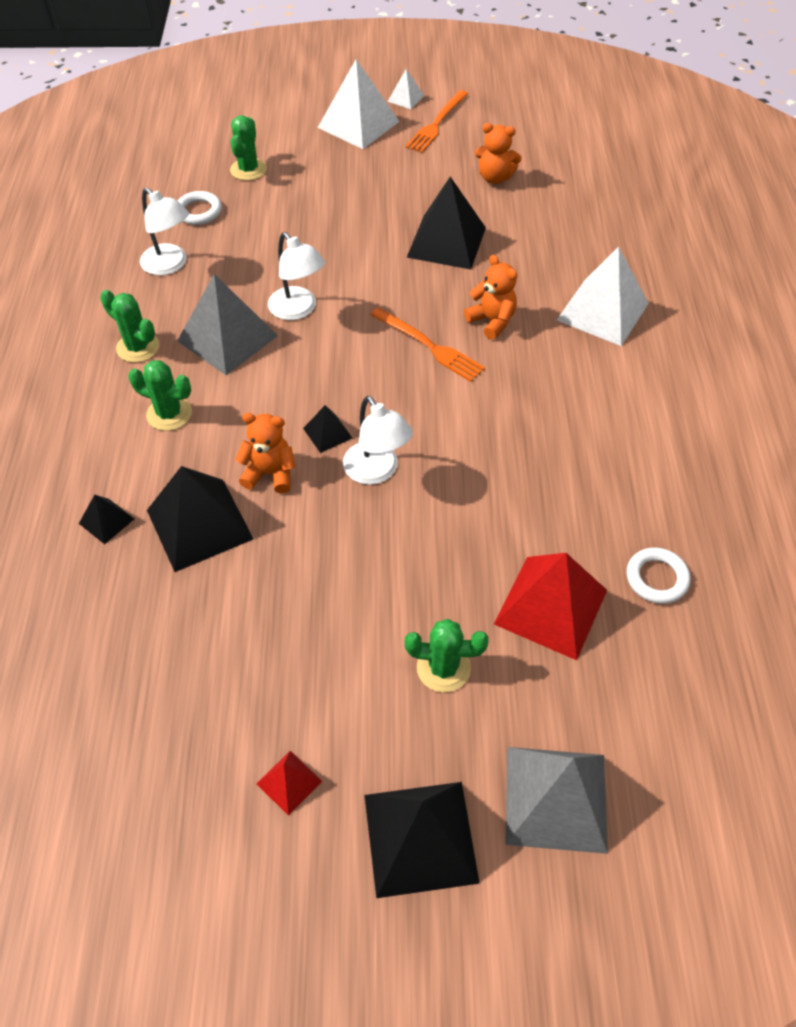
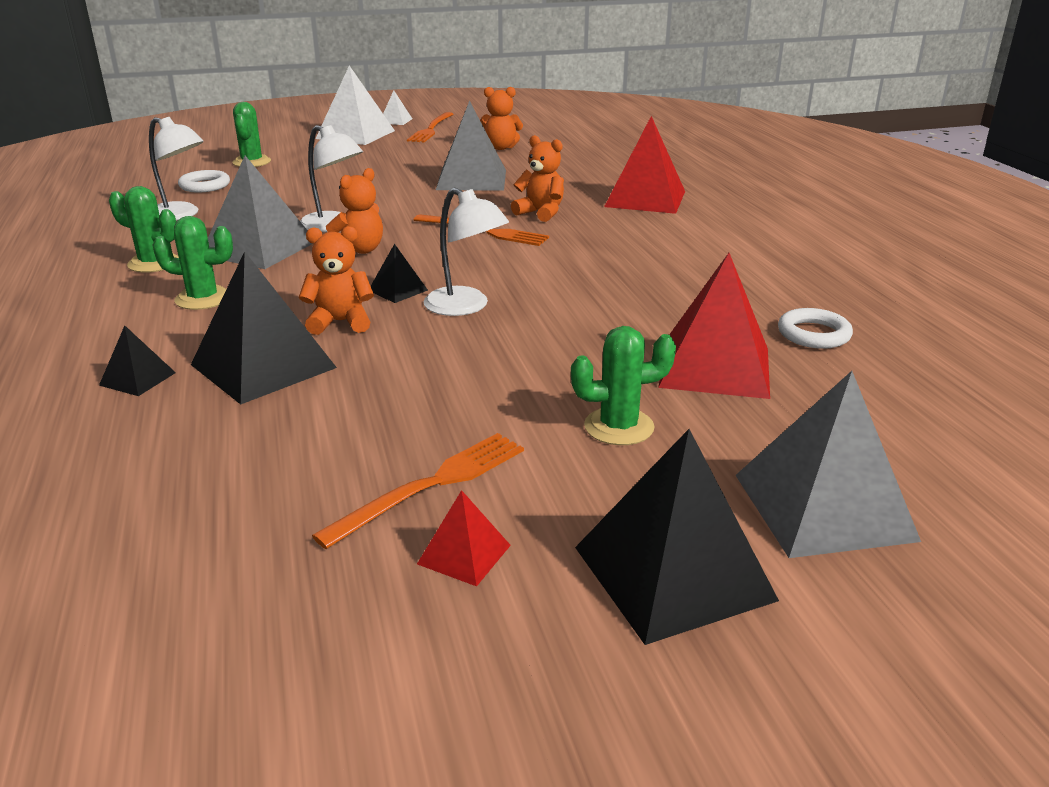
camera: 15 degrees left, 25 degrees down
(287, 704) = (431, 486): none -> orange fork
(310, 359) = (359, 250): none -> orange teddy bear
(446, 242) = (472, 179): black pyramid -> grey pyramid
(602, 311) = (645, 199): white pyramid -> red pyramid

